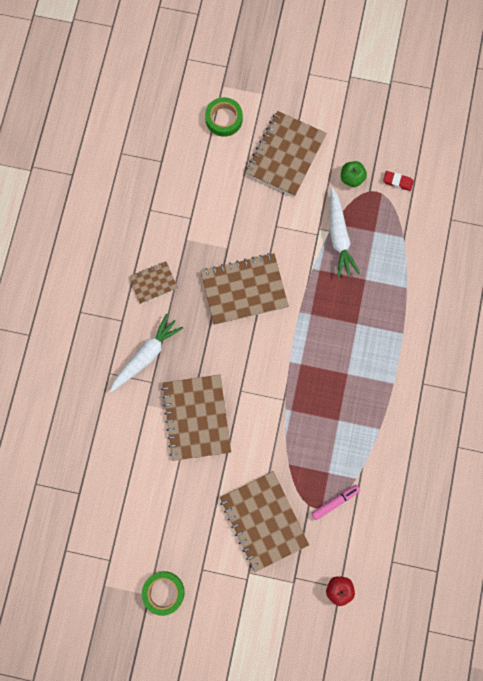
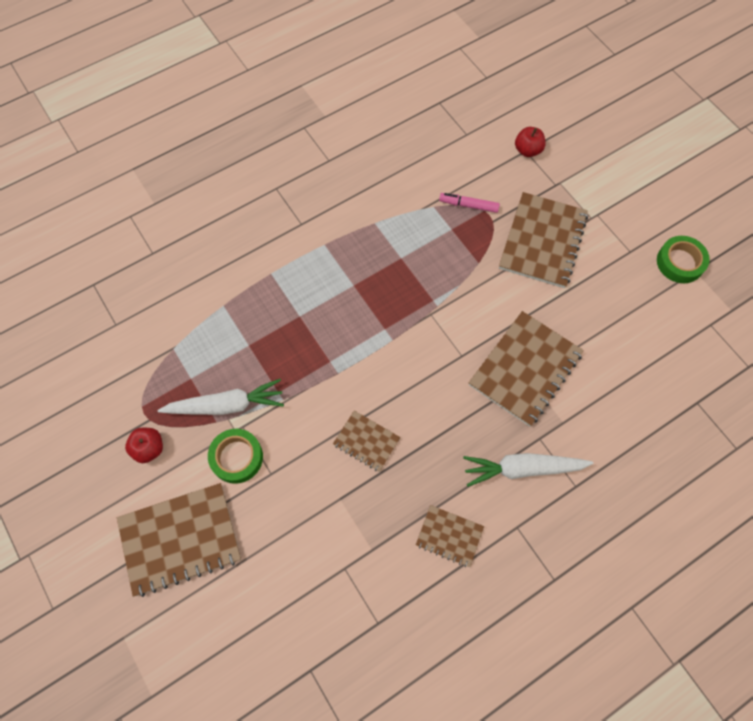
camera: 135 degrees left, 10 degrees down
(224, 119) = (194, 651): green tape -> green tape (237, 457)
(244, 289) = (366, 441): brown notebook -> brown notebook, size x0.54
(339, 236) = (226, 405): white carrot -> white carrot turned 45 degrees clockwise
(352, 178) = (149, 448): green apple -> red apple
(397, 182) = (115, 403): red eraser -> none

